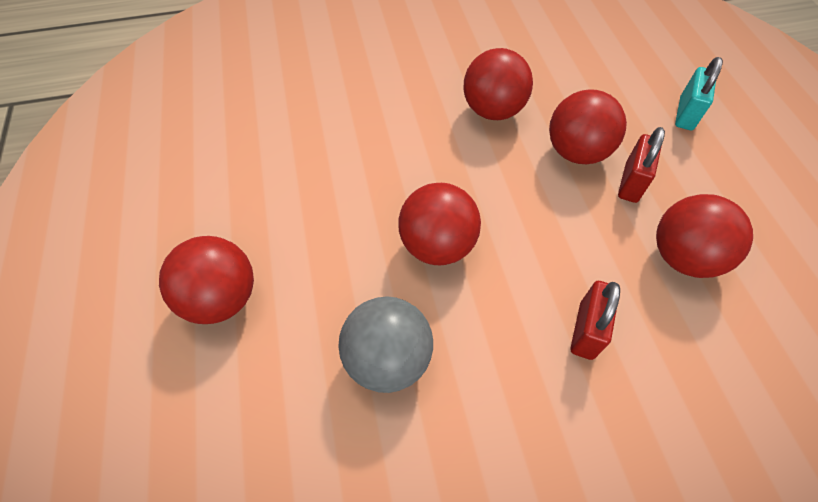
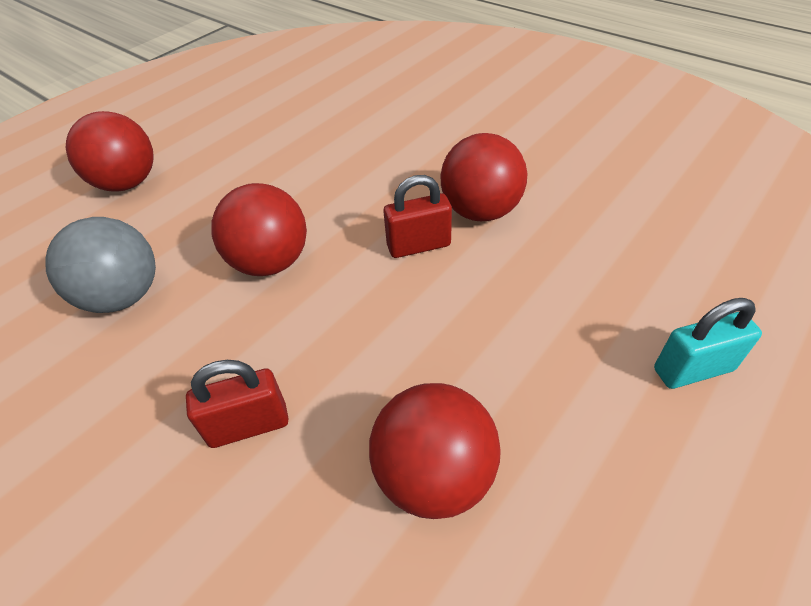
camera: 55 degrees right, 10 degrees down
(576, 152) = (497, 298): red ball -> none
(631, 182) = (503, 367): red padlock -> red padlock (418, 246)

